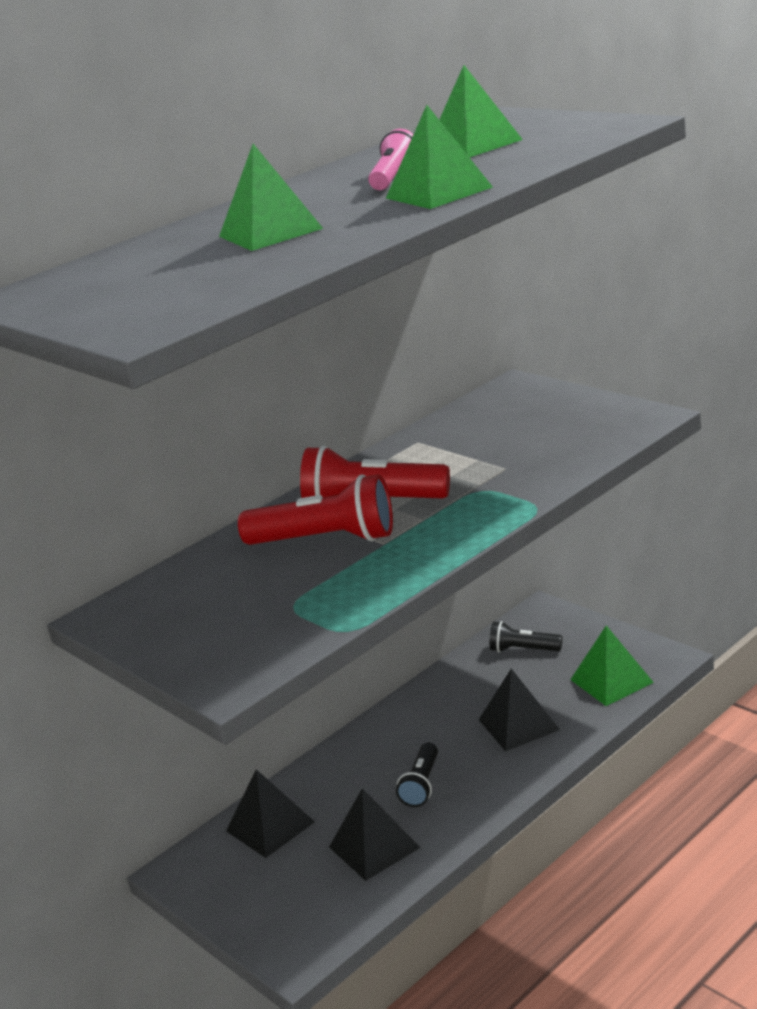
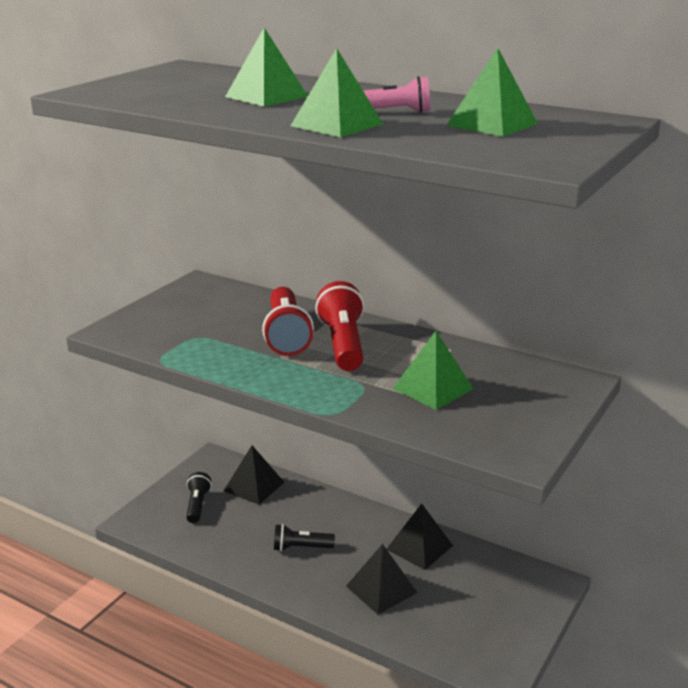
camera: 70 degrees right, 0 degrees up
(374, 847) = (233, 536): black pyramid -> black pyramid (419, 547)
(523, 650) = (488, 579): black flashlight -> black flashlight (197, 505)
(611, 681) = (454, 640): green pyramid -> green pyramid (432, 388)

